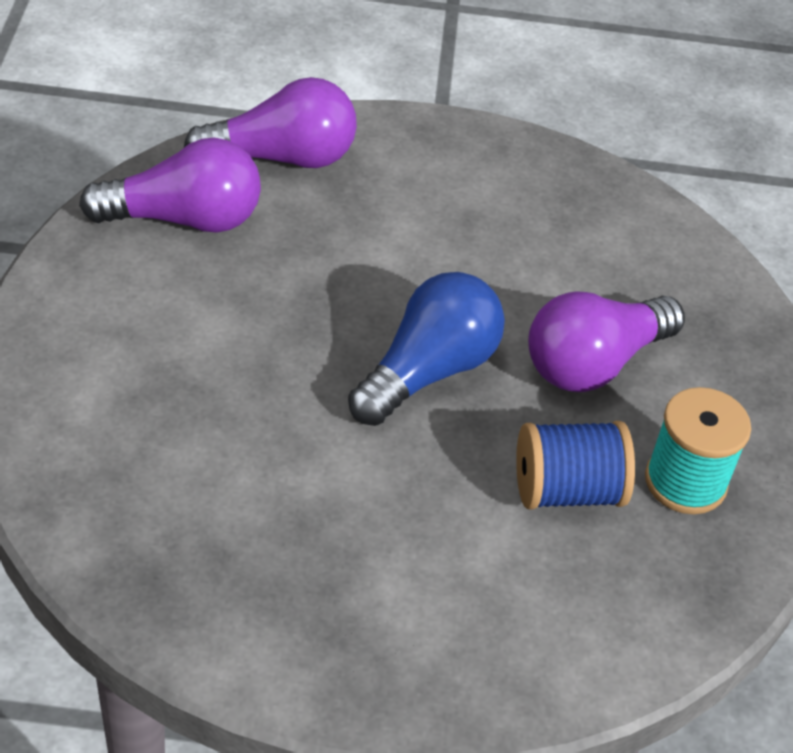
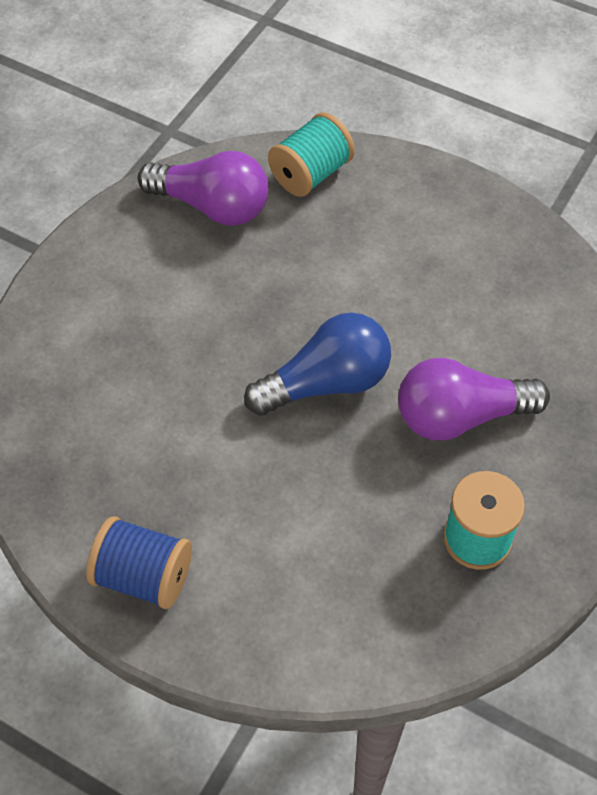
camera: 30 degrees right, 10 degrees up
(282, 158) = (311, 174): purple light bulb -> turquoise spool
(567, 491) = (378, 514): blue spool -> blue spool (143, 576)

